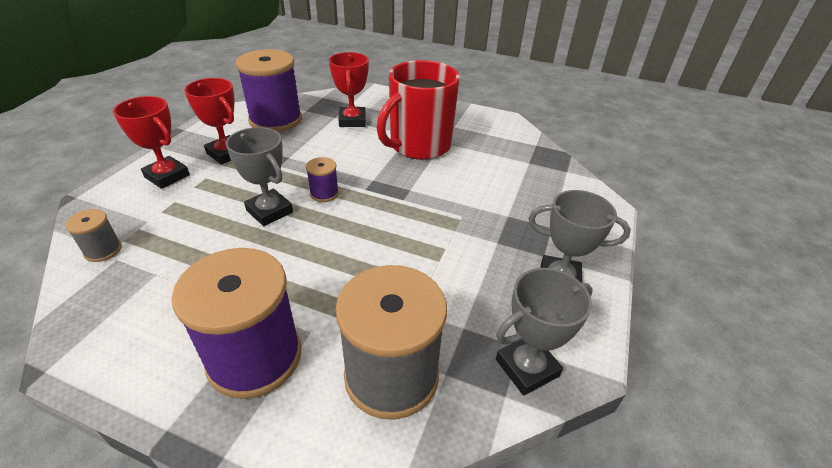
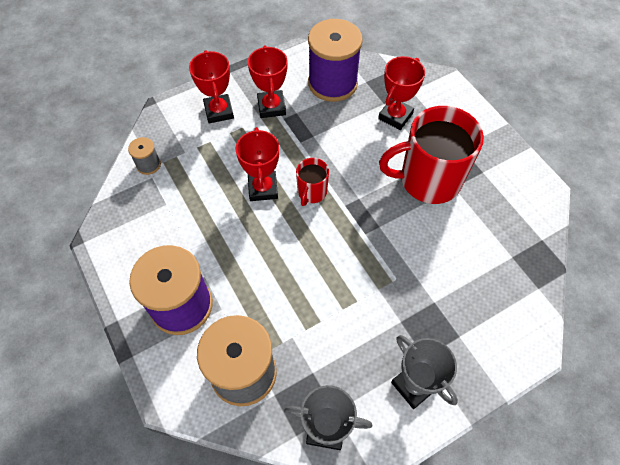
camera: 40 degrees right, 20 degrees up
(269, 211) = (263, 188): grey trophy -> red trophy
(324, 193) = (311, 192): purple spool -> red mug

